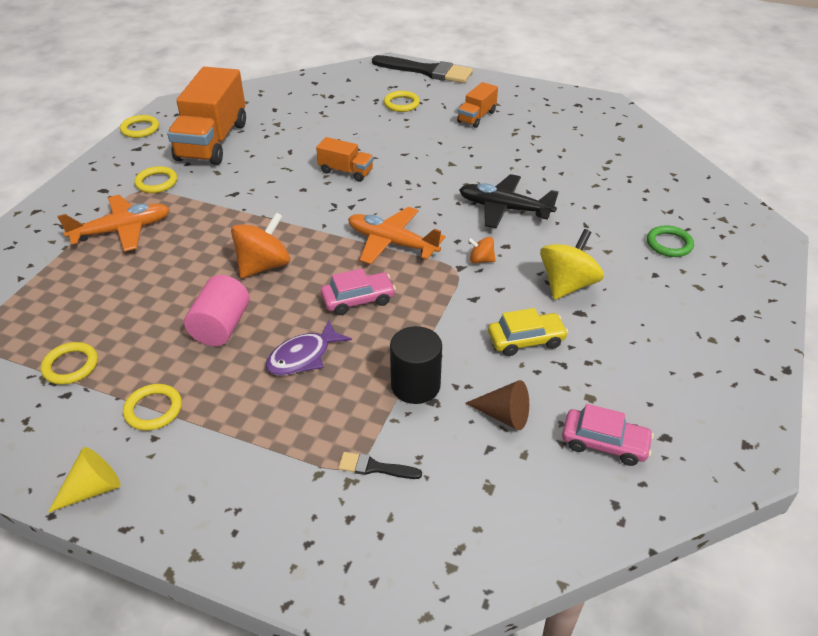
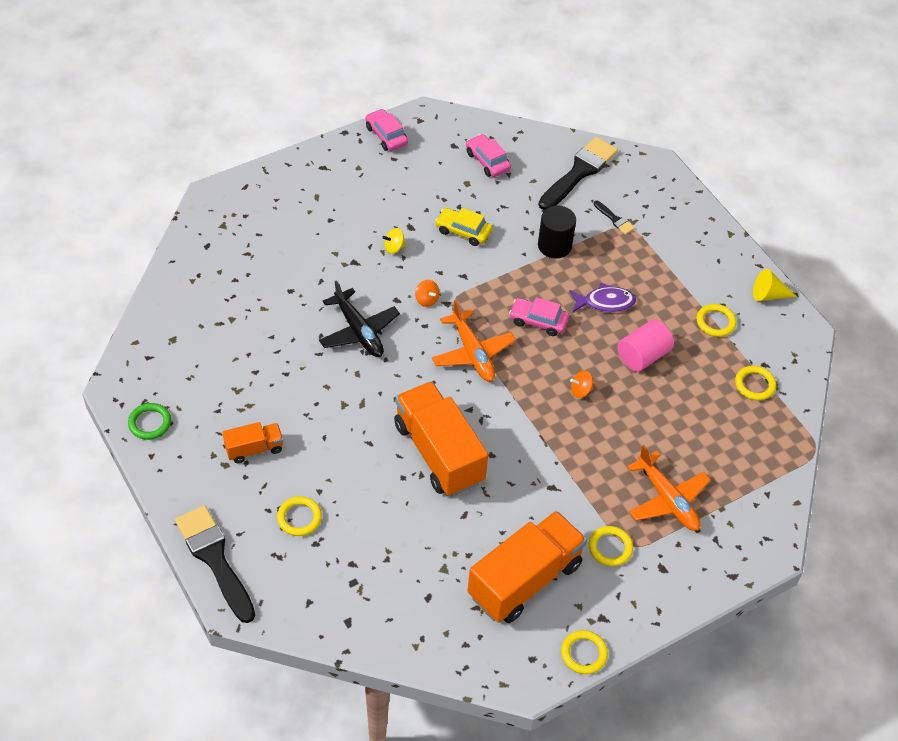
camera: 145 degrees left, 10 degrees up
(122, 230) = (667, 499): orange plane -> orange plane turned 135 degrees counterclockwise
(263, 266) = (580, 390): orange spinning top -> orange spinning top, size x0.50
(346, 171) = (439, 453): orange truck -> orange truck, size x2.03
(481, 509) = (579, 172): none -> black brush
(503, 415) = (523, 202): brown cone -> none
(567, 285) = (394, 247): yellow spinning top -> yellow spinning top, size x0.50
(669, 244) = (288, 232): green ring -> green ring (150, 423)
(746, 396) = (386, 135): none -> pink car

